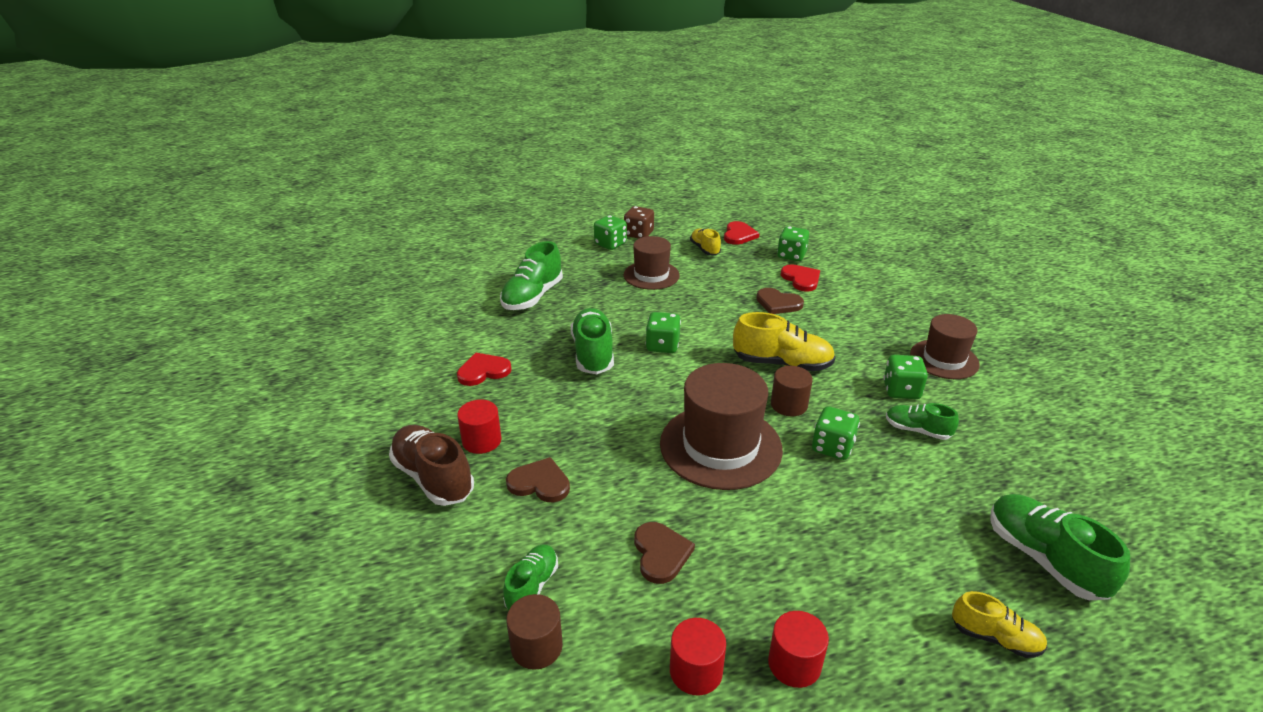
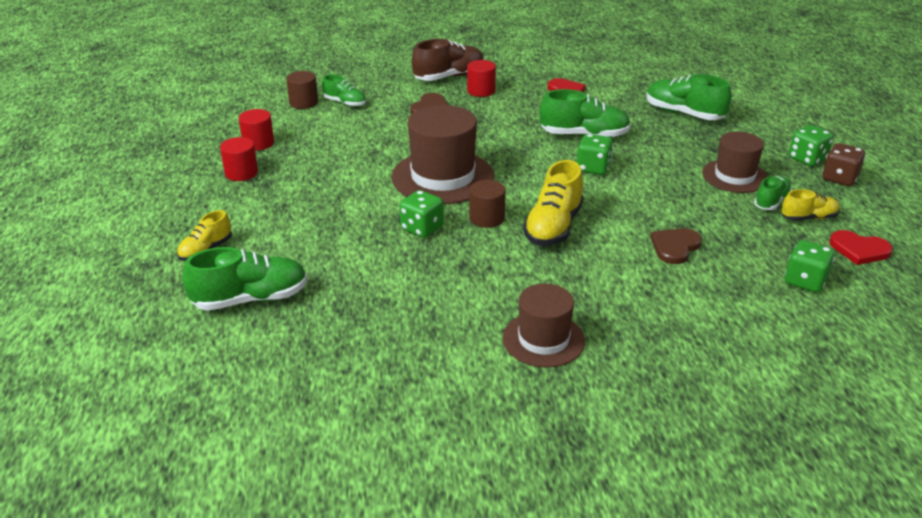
camera: 100 degrees right, 0 degrees up
(661, 553) = (347, 142): brown heart -> none
(801, 279) = (737, 275): red heart -> none
(901, 390) = (492, 290): green dice -> none
(917, 430) = (427, 281): green shoe -> green shoe (771, 201)

